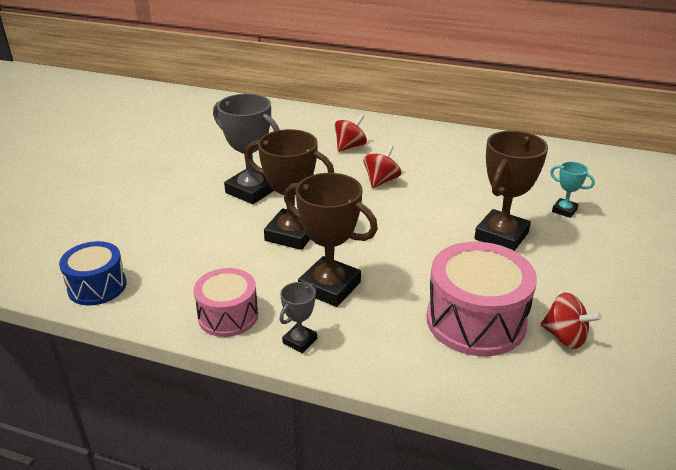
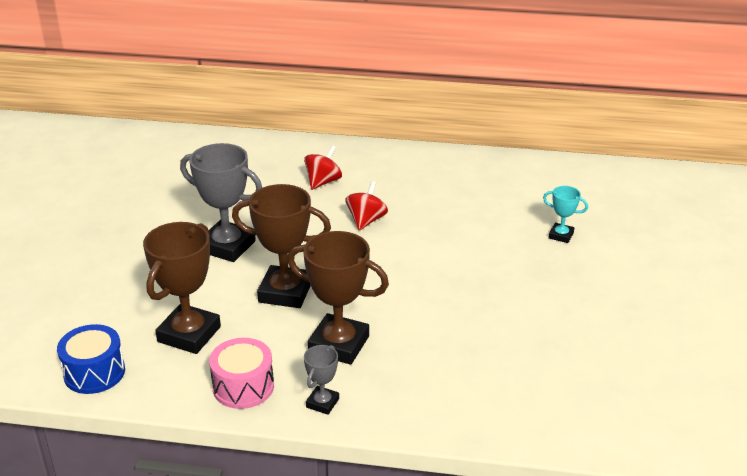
camera: 10 degrees left, 0 degrees up
(475, 320) = (489, 362): pink drum -> none
(501, 236) = (501, 270): brown trophy -> brown trophy (189, 334)
(564, 337) = (575, 367): red spinning top -> none

